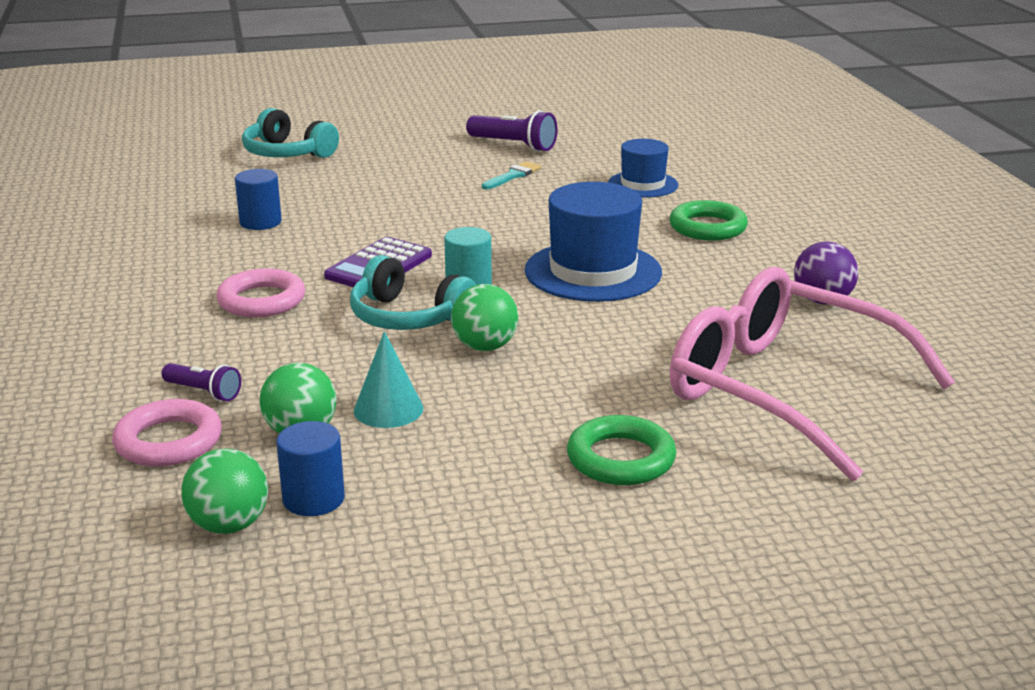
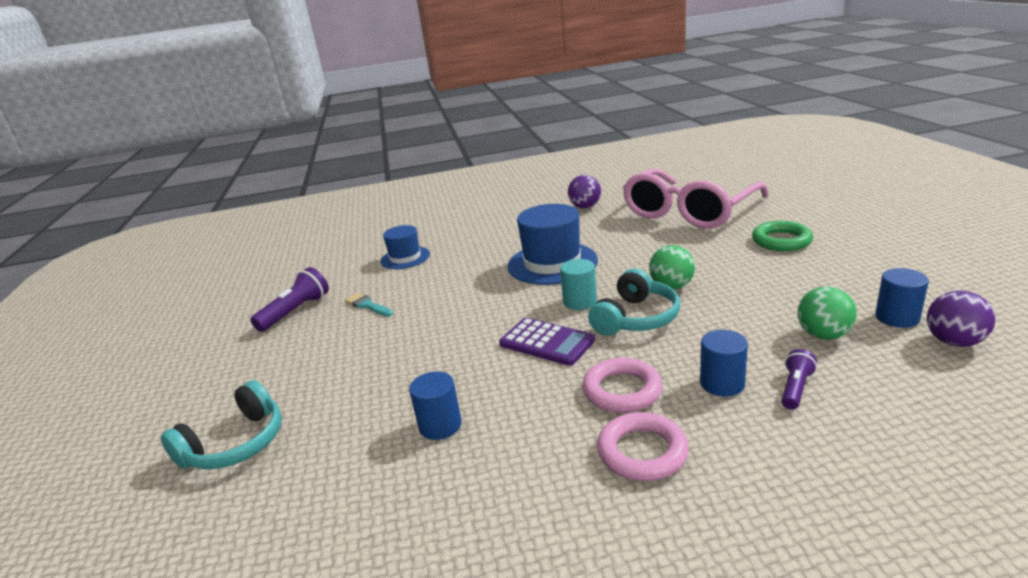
camera: 85 degrees left, 0 degrees up
(169, 441) = (878, 389): pink ring -> pink ring (642, 452)
(229, 525) = (954, 342): green ball -> purple ball
(239, 353) = (722, 383): none -> blue cylinder
(388, 409) = (772, 308): turquoise cone -> none
(707, 227) = (484, 236): green ring -> none

